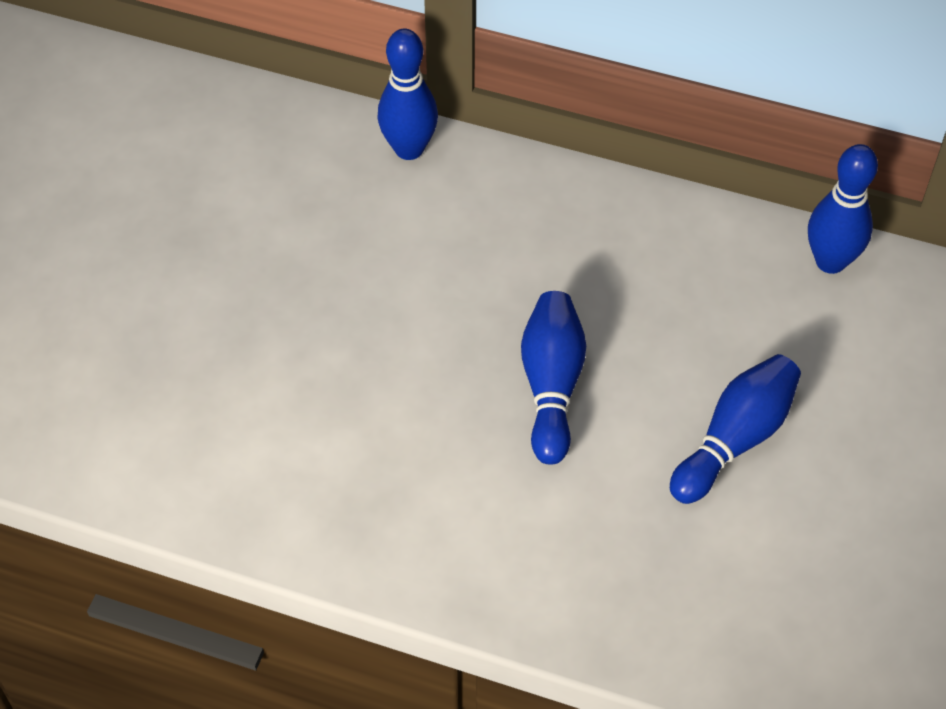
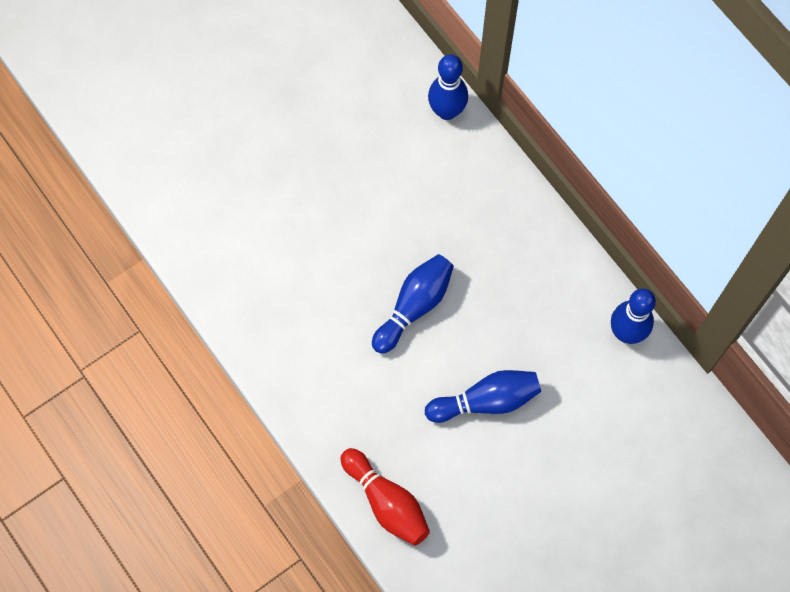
camera: 35 degrees right, 15 degrees up
(715, 643) = (386, 502): none -> red bowling pin

